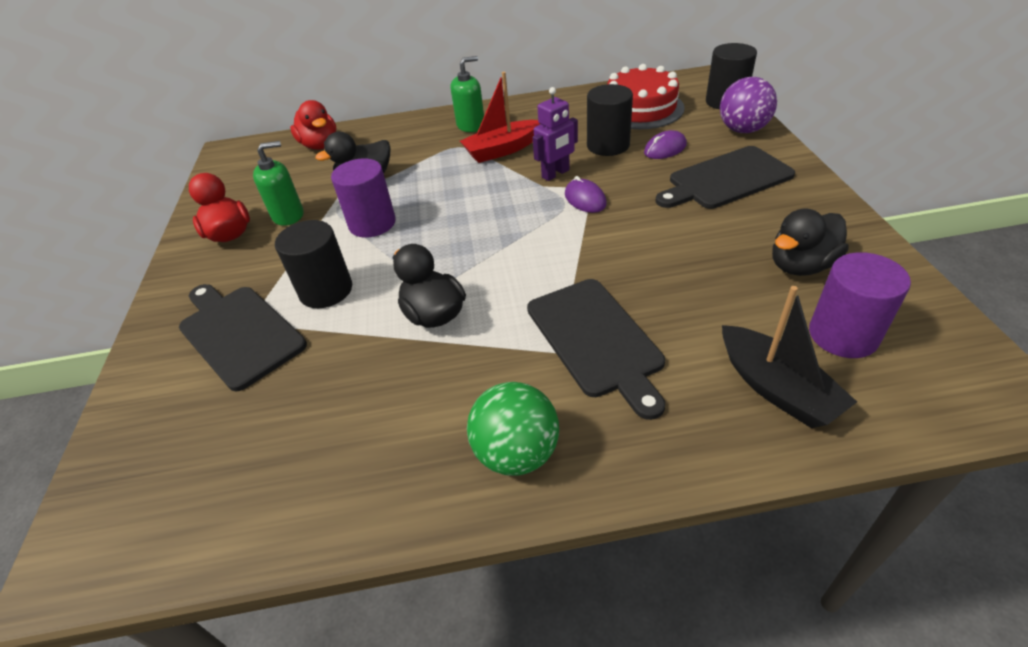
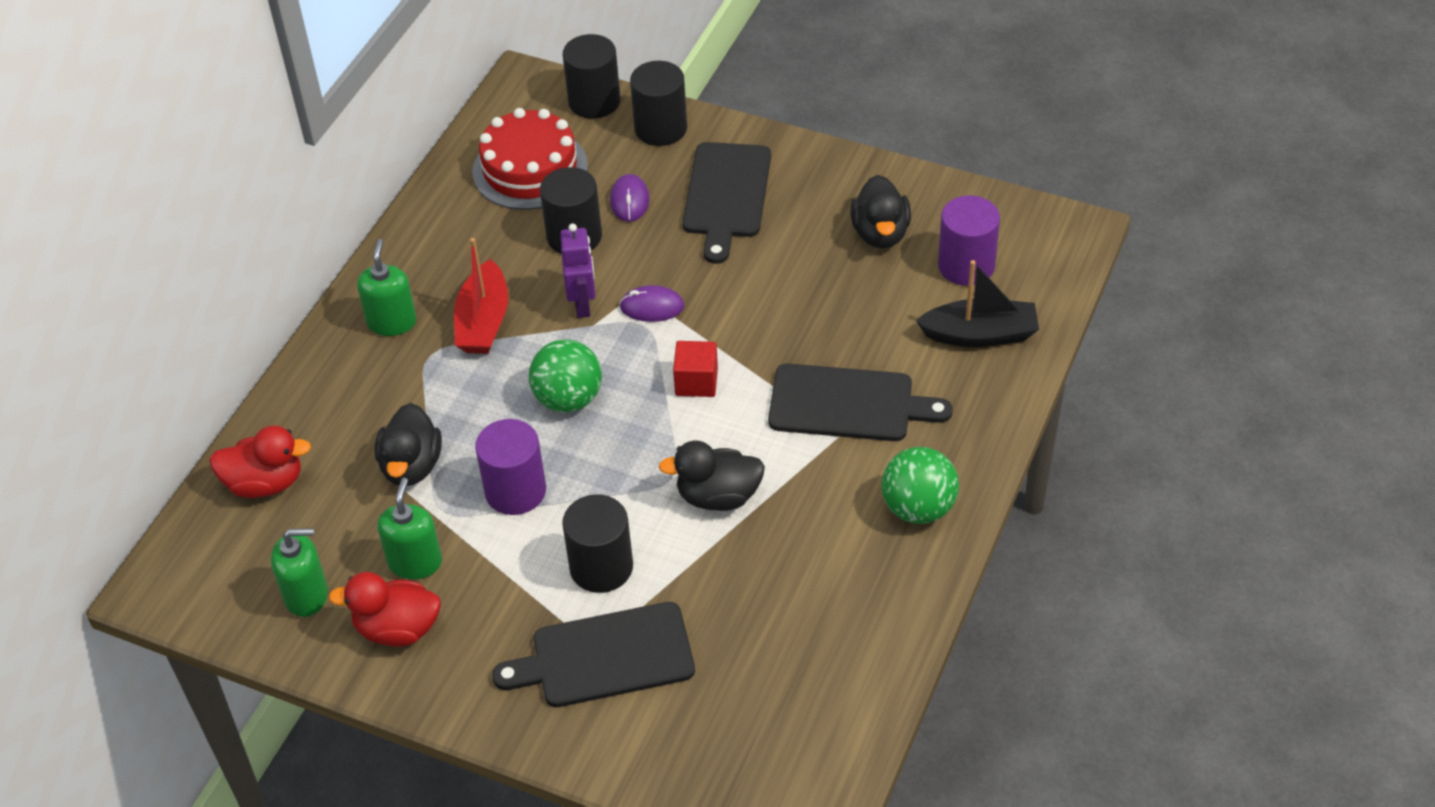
camera: 60 degrees left, 5 degrees up
(243, 193) = (306, 595): none -> green soap dispenser
(469, 206) = (568, 399): none -> green ball
(537, 250) = (696, 382): none -> red cube
(742, 130) = (660, 128): purple ball -> black cylinder

